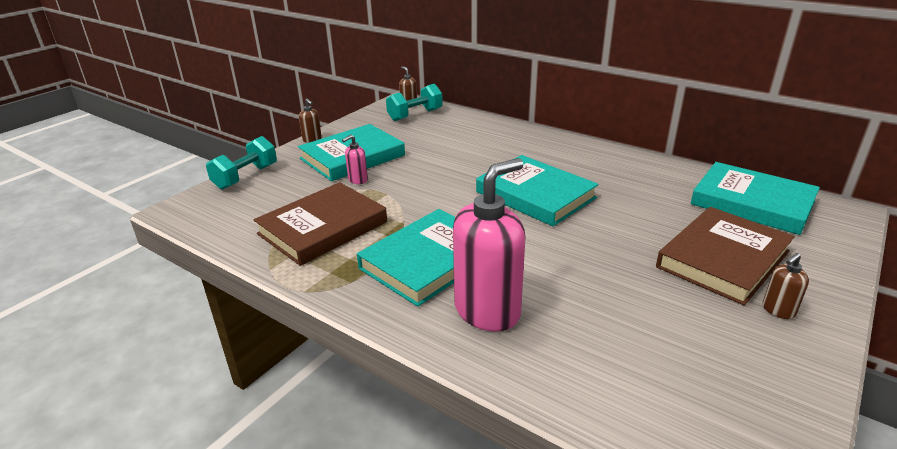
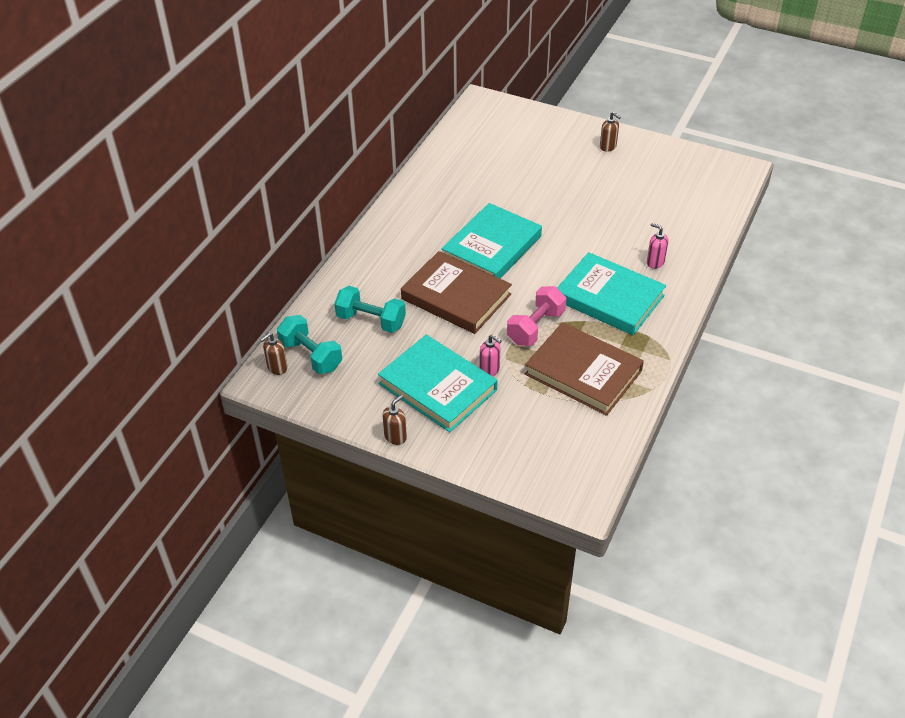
camera: 100 degrees left, 15 degrees up
(246, 177) = (502, 466): turquoise dumbbell -> turquoise dumbbell (371, 321)
(401, 208) = (536, 327): none -> pink dumbbell
(487, 311) = (655, 262): pink soap dispenser -> pink soap dispenser, size x0.43
(723, 259) = (560, 160): brown book -> brown book (456, 297)
(752, 203) = (478, 138): turquoise book -> none

